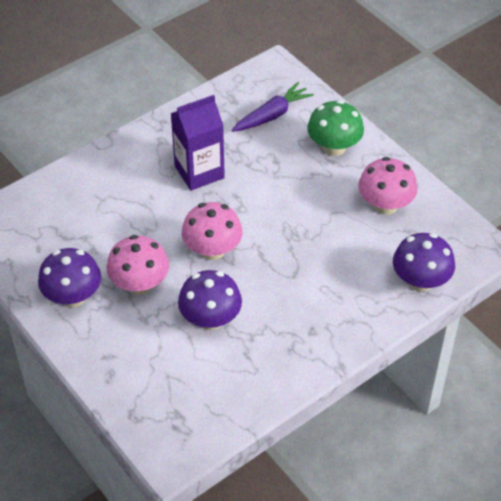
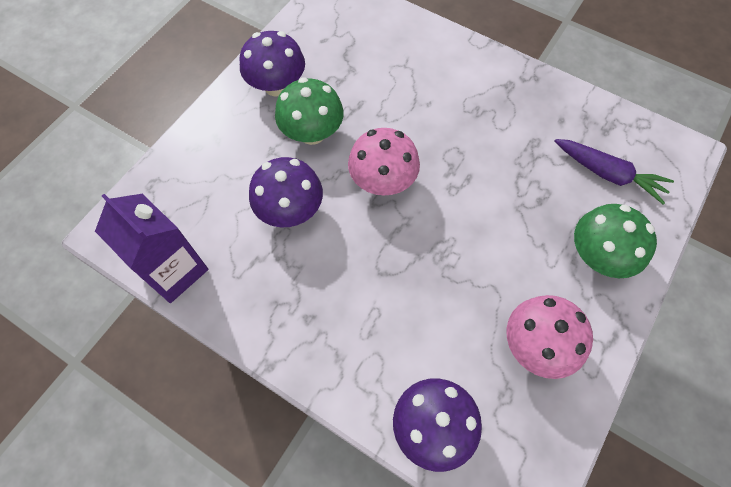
camera: 70 degrees right, 15 degrees up
(139, 284) = (312, 133): pink mushroom -> green mushroom
(199, 172) = (483, 133): purple carton -> purple carton (174, 270)

